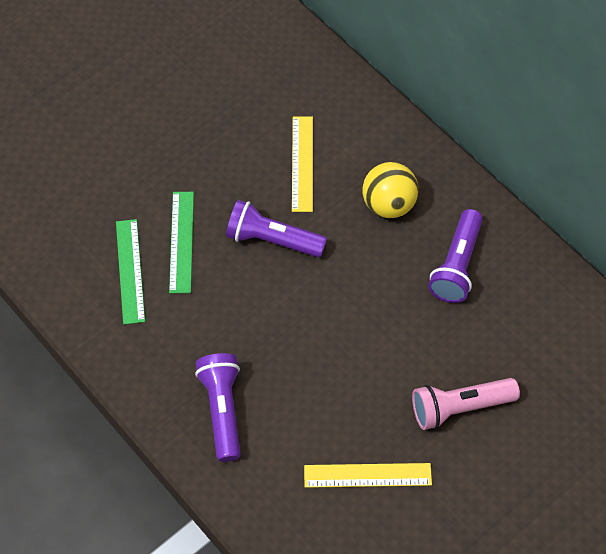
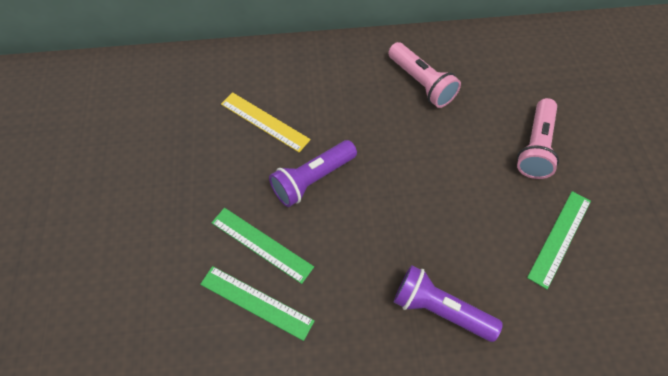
camera: 55 degrees left, 0 degrees up
(367, 475) = (560, 238): yellow ruler -> green ruler
(388, 204) = (342, 92): yellow ball -> none
(456, 265) = (421, 83): purple flashlight -> pink flashlight

